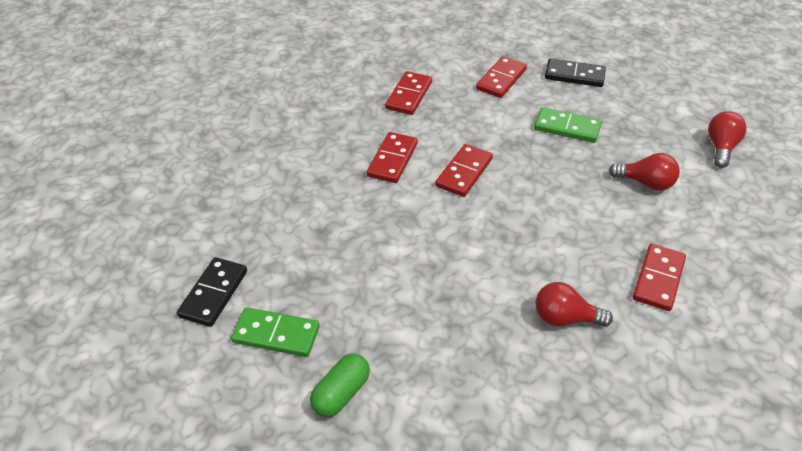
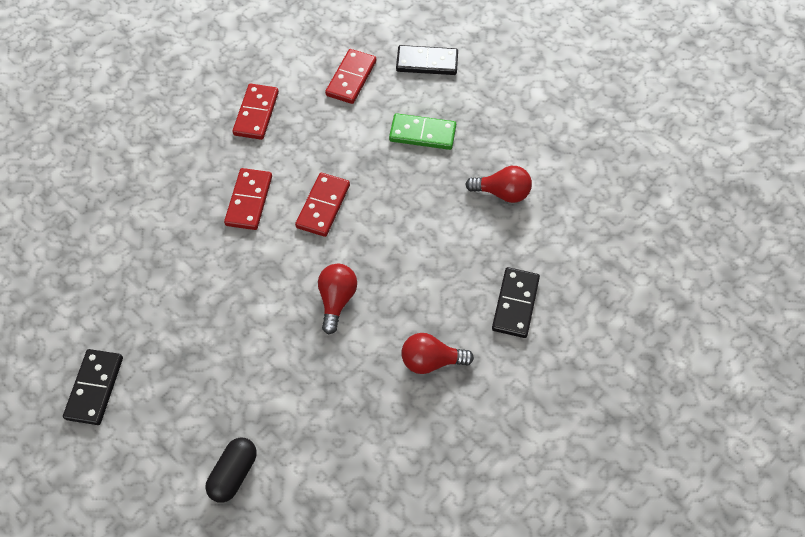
camera: 10 degrees left, 15 degrees up
(276, 334) = (163, 422): green domino -> none
(341, 393) = (234, 474): green capsule -> black capsule
(658, 279) = (515, 304): red domino -> black domino
(721, 148) = (574, 138): red light bulb -> red light bulb (337, 300)

